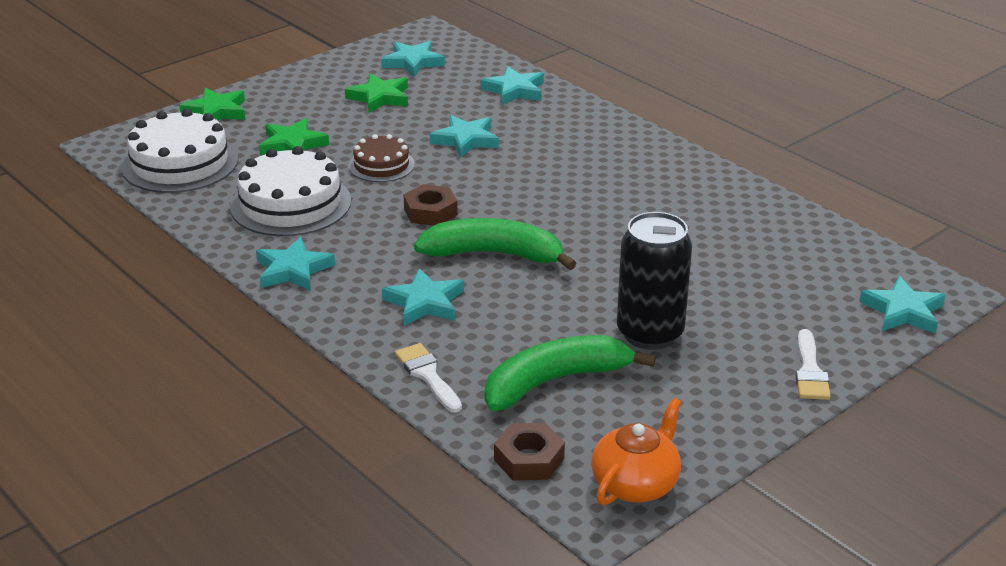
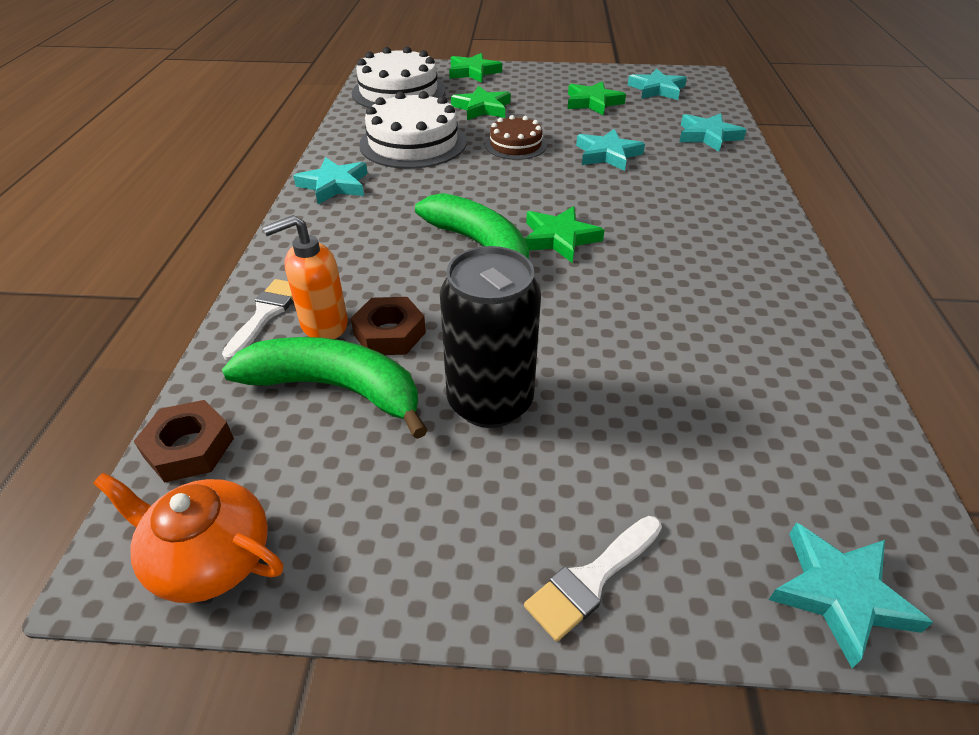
camera: 45 degrees right, 10 degrees up
(425, 303) = (367, 256): turquoise star -> none
(430, 212) = (492, 192): brown nut -> brown nut (389, 333)
(479, 357) = (323, 325): none -> orange soap dispenser
(534, 220) = (559, 238): none -> green star
(636, 483) = (210, 557): orange teapot -> orange teapot turned 150 degrees counterclockwise

